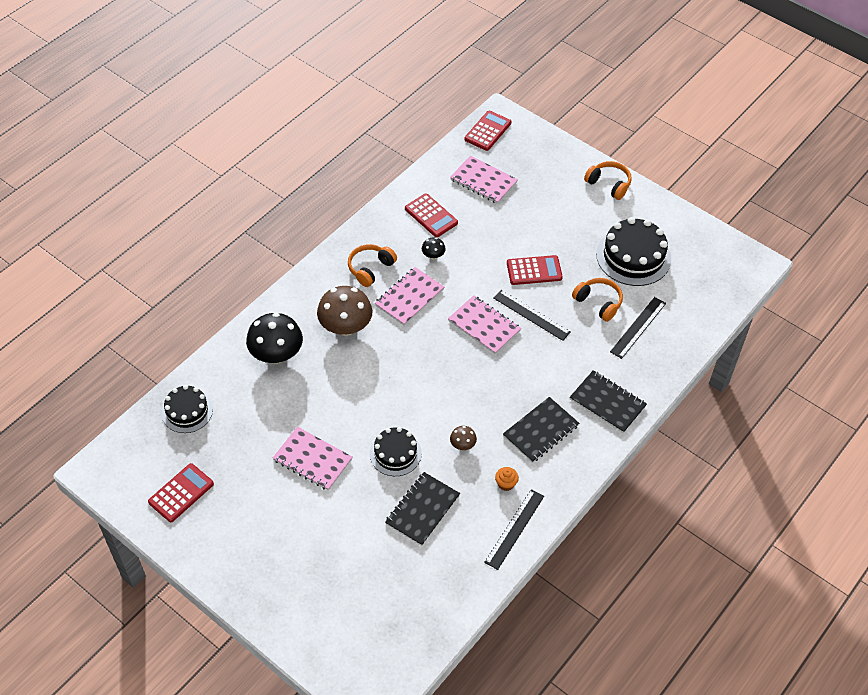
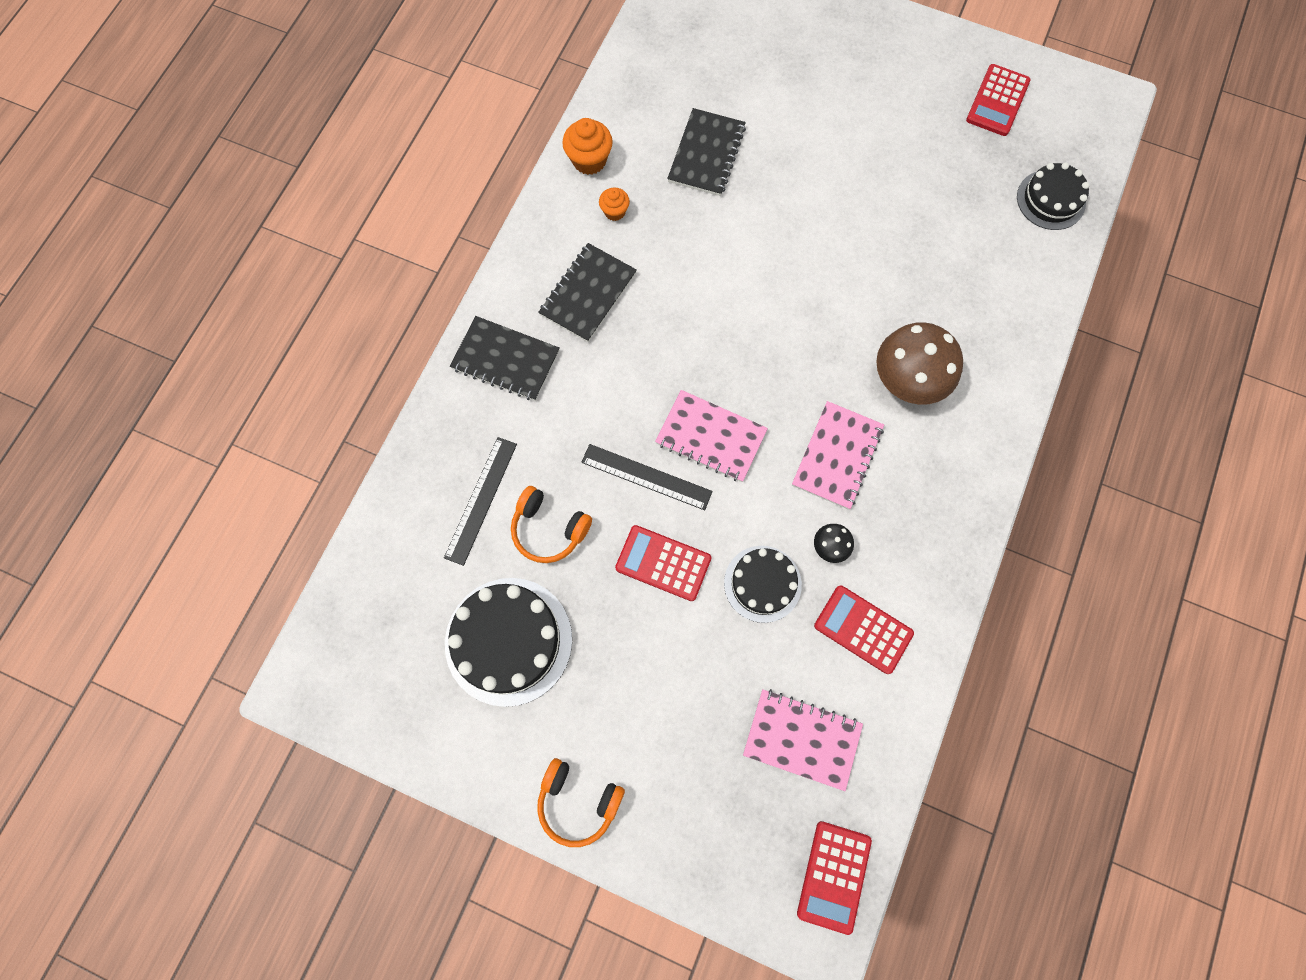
camera: 165 degrees right, 20 degrees up
(276, 354) = (981, 310): black mushroom -> none
(312, 460) = (864, 180): pink notebook -> none
(370, 269) = (916, 492): orange headphones -> none
(395, 453) = (765, 214): black cake -> black cake (762, 583)
(462, 445) = (684, 248): brown mushroom -> none
(514, 529) = (589, 160): black ruler -> orange cupcake
(534, 270) = (663, 563): red calculator -> red calculator turned 45 degrees clockwise

